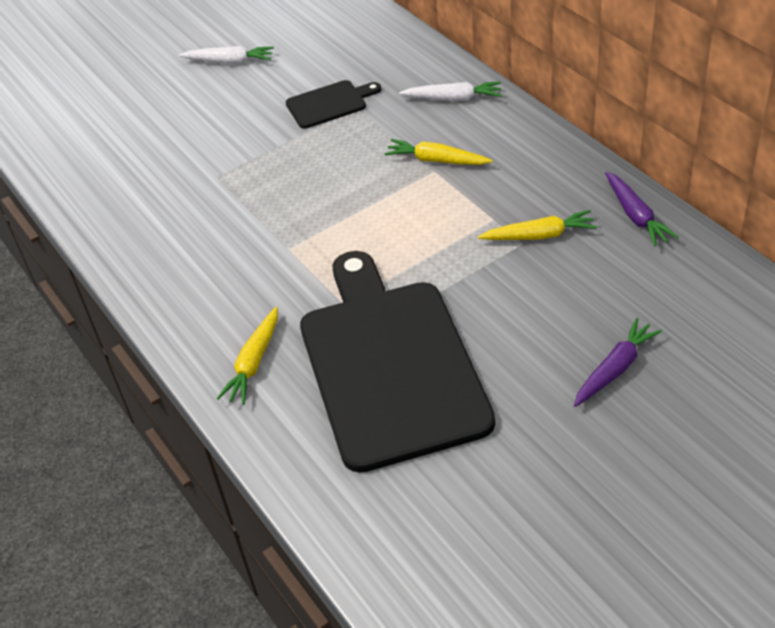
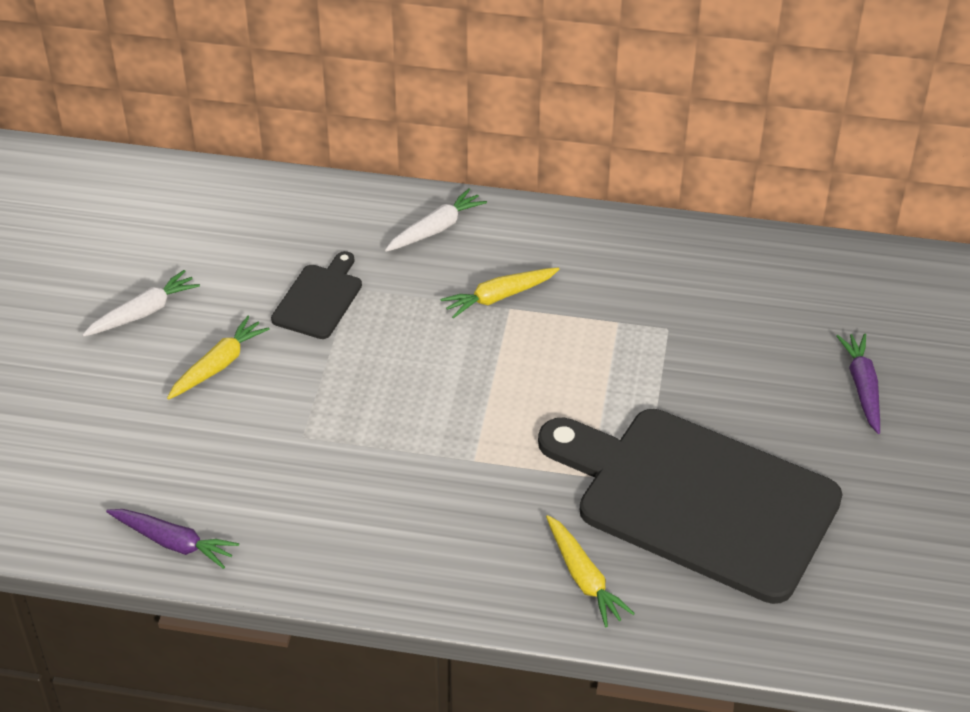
camera: 50 degrees left, 0 degrees up
(539, 235) = (673, 313): yellow carrot -> yellow carrot (218, 365)
(635, 215) = (725, 251): purple carrot -> purple carrot (173, 542)

